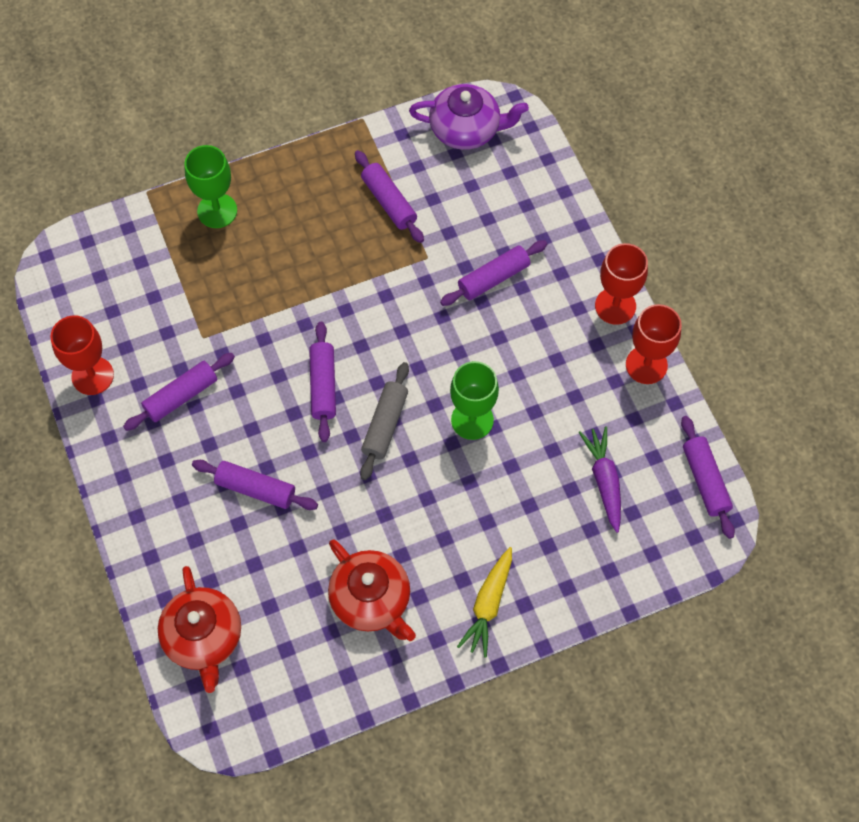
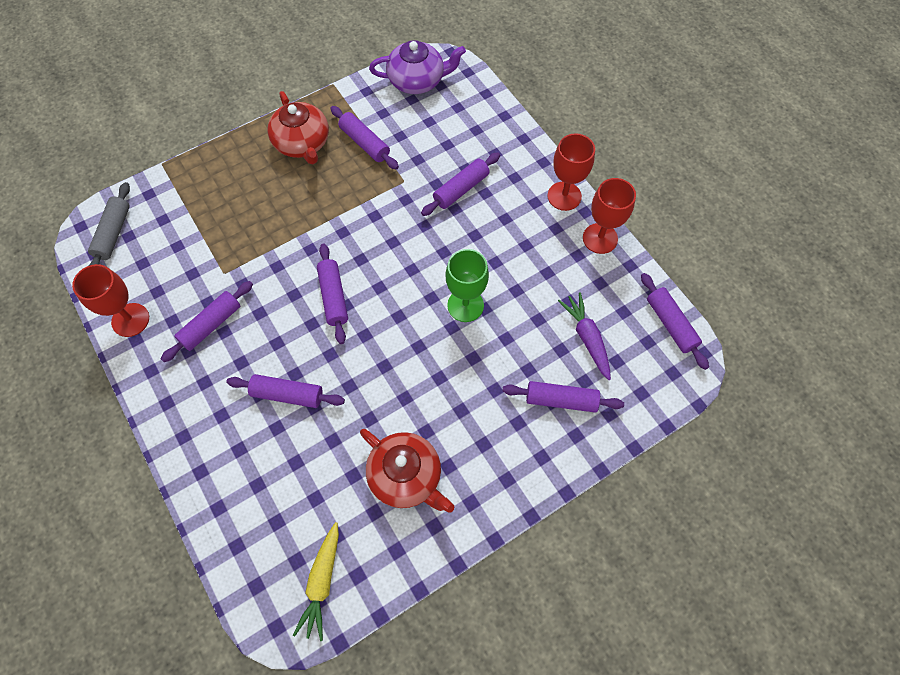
camera: 10 degrees left, 0 degrees up
(203, 637) = (258, 538): red teapot -> red teapot (302, 143)
(217, 211) = (223, 170): green goblet -> none
(385, 425) = (392, 321): grey rolling pin -> grey rolling pin (113, 233)
(488, 605) = (510, 463): yellow carrot -> yellow carrot (322, 582)
(559, 546) = (561, 400): none -> purple rolling pin

